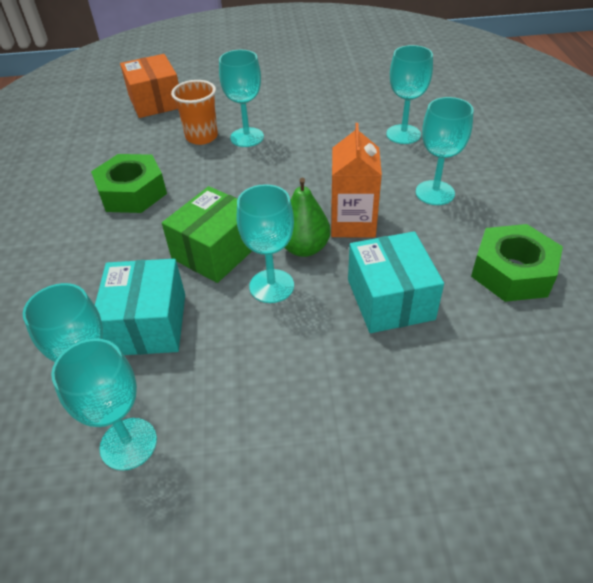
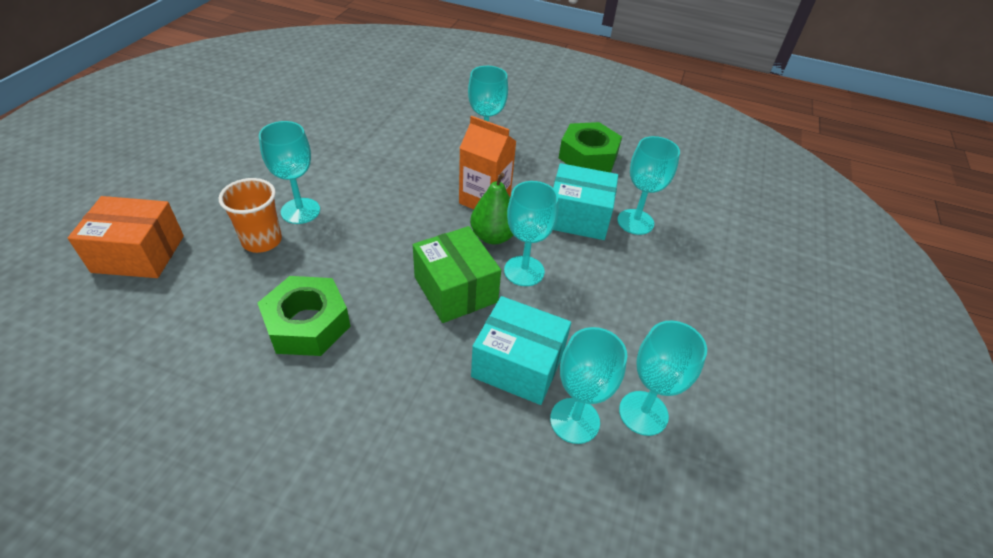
camera: 70 degrees left, 0 degrees up
(403, 134) = (398, 128): turquoise goblet -> turquoise goblet (635, 222)

